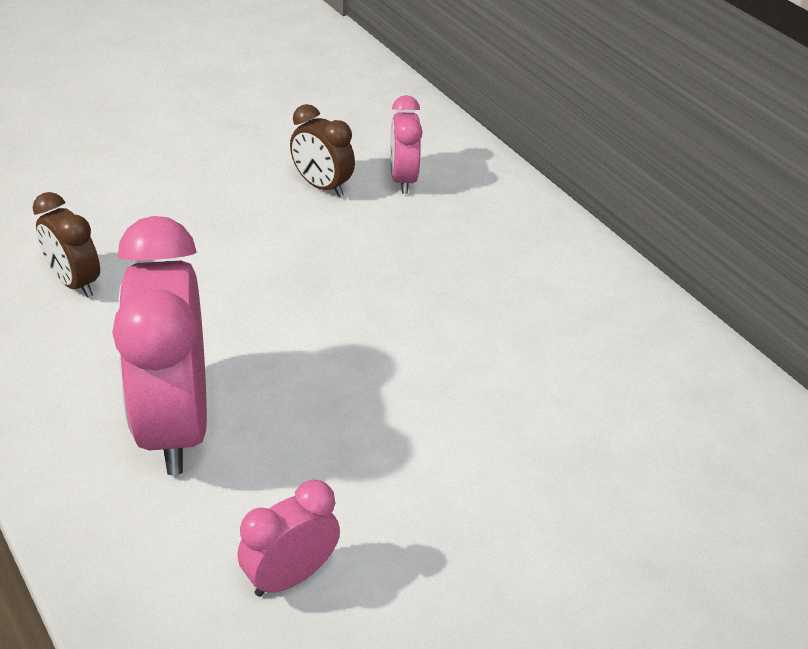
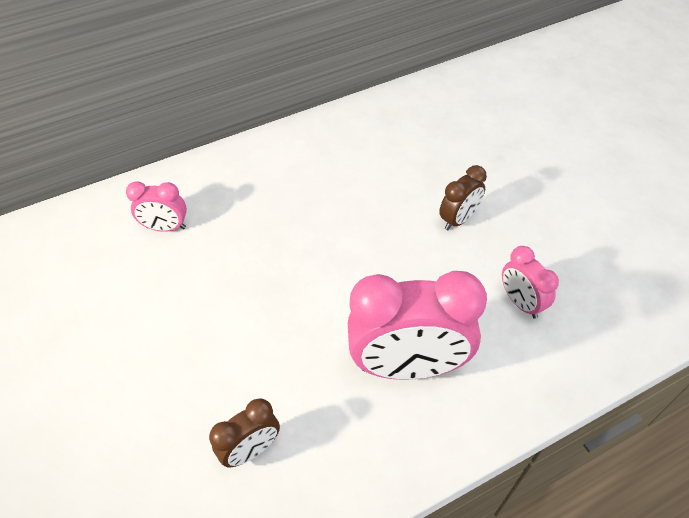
camera: 80 degrees left, 10 degrees up
(322, 186) = (162, 277): brown clock -> brown clock (458, 219)

